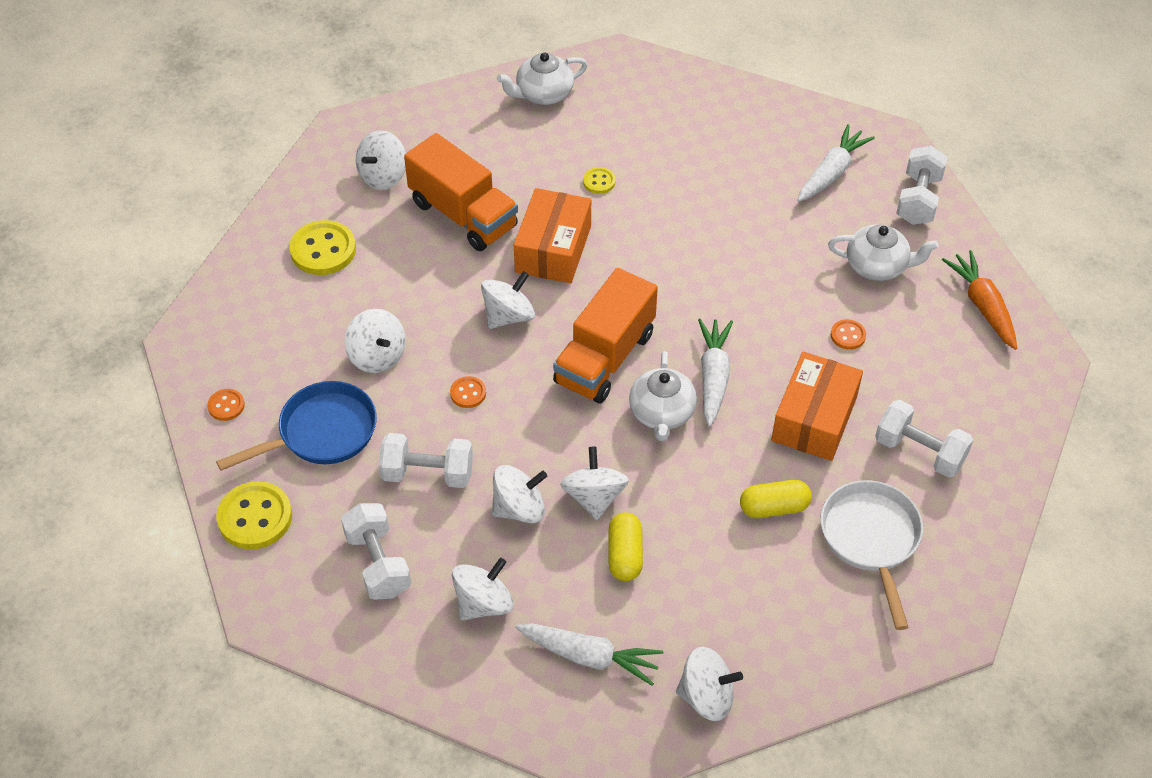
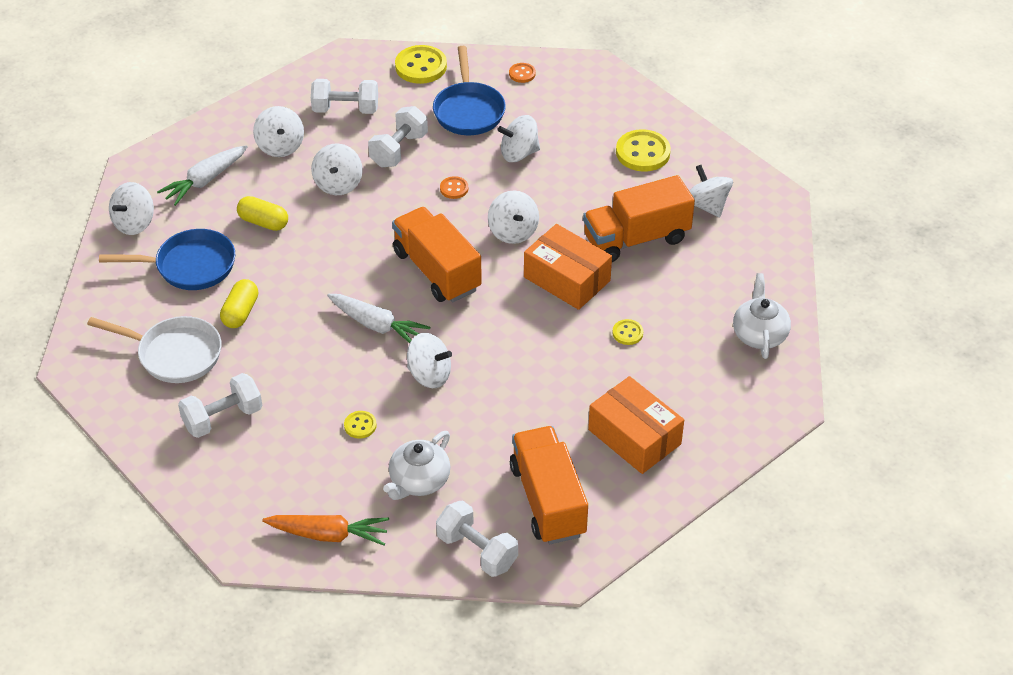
camera: 115 degrees right, 5 degrees down
(594, 497) = (320, 223): white spinning top -> white spinning top (429, 375)
(662, 413) = (364, 283): white teapot -> none
(738, 595) = (190, 266): none -> blue pan
(814, 419) = (297, 368): orange box -> orange box (634, 437)
(831, 172) = (548, 500): white carrot -> orange truck
(848, 335) = (360, 425): orange button -> yellow button

